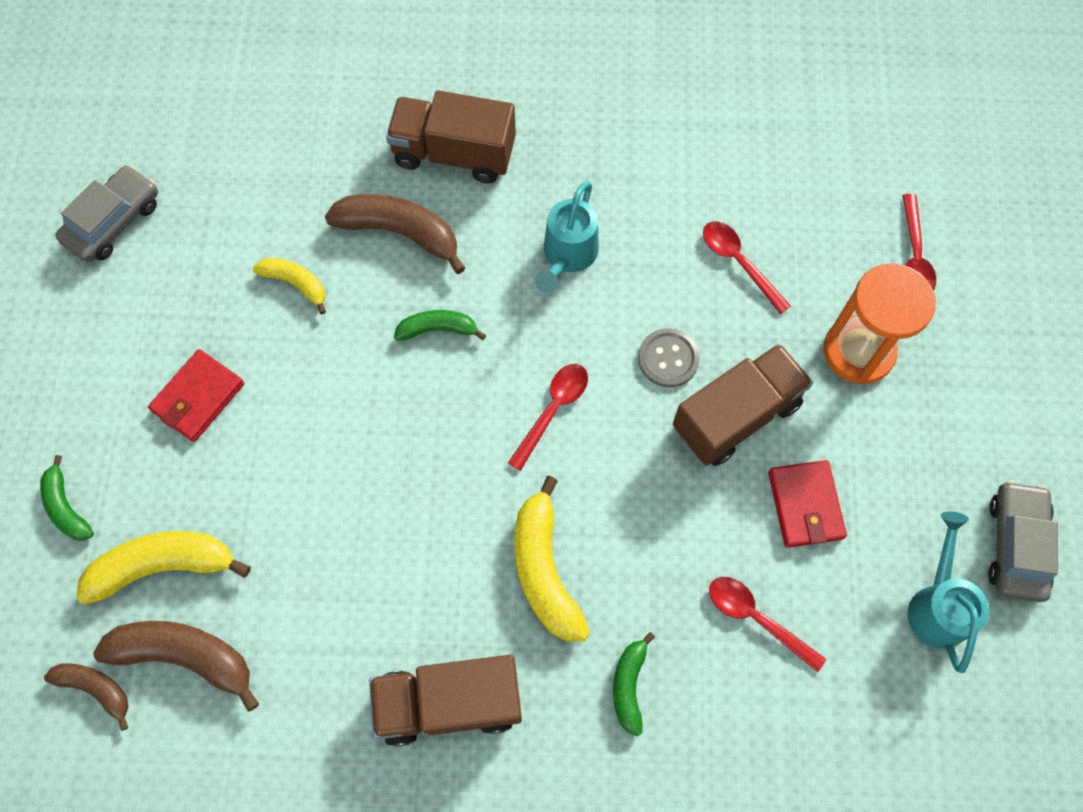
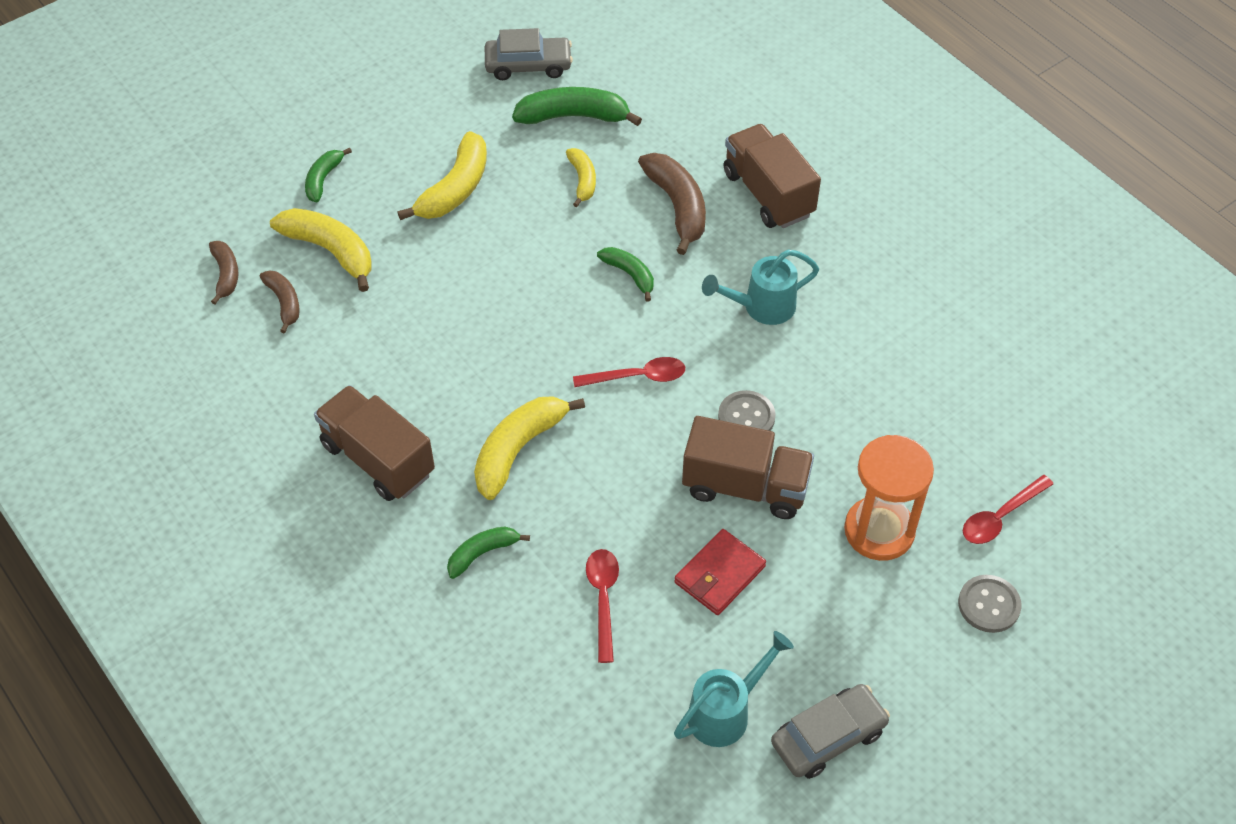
camera: 50 degrees right, 15 degrees down
(186, 656) = (284, 303): brown banana -> brown banana, size x0.58
(198, 397) = (455, 189): red wallet -> yellow banana
(214, 232) = (574, 116): none -> green banana
(738, 262) = (868, 409): red spoon -> none
(985, 331) = (989, 605): none -> grey button

